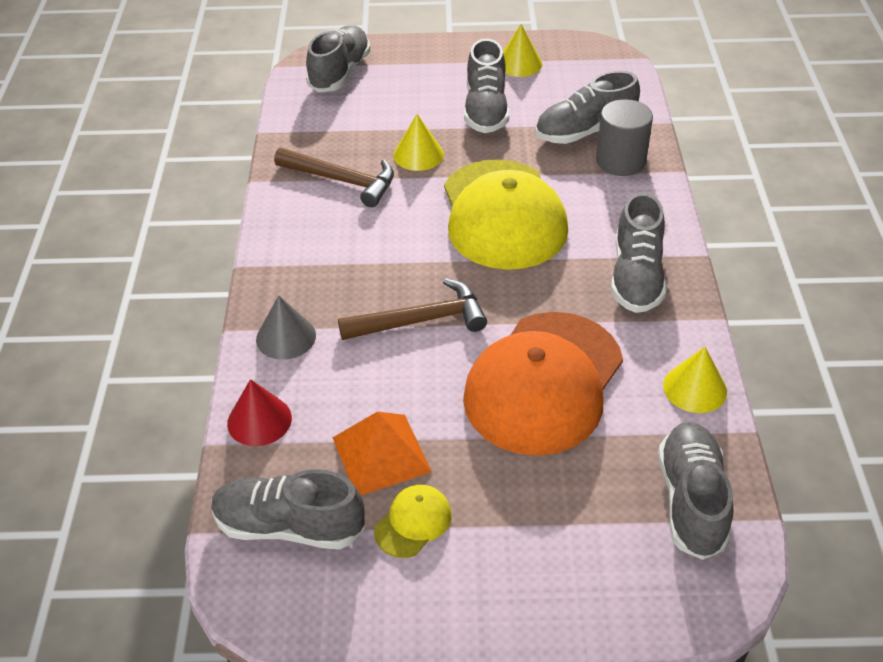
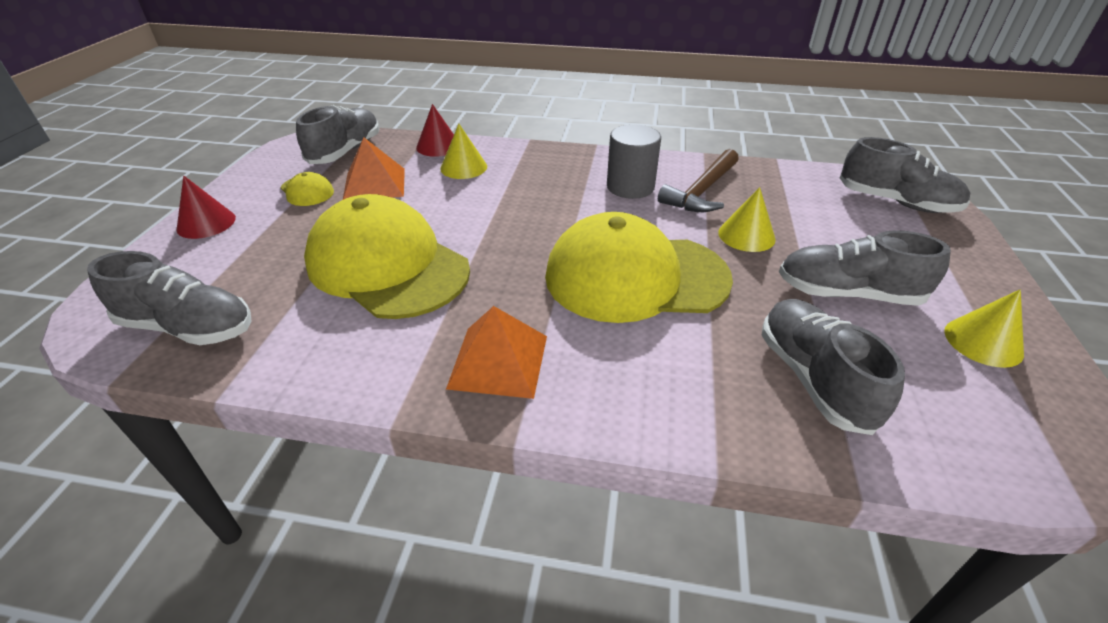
camera: 100 degrees right, 5 degrees down
(286, 337) = (511, 158): grey cone -> none
(420, 320) = (499, 213): brown hammer -> none
(519, 598) = (206, 223): none -> red cone
(543, 383) = (387, 265): orange cap -> yellow cap
(620, 161) = (741, 402): grey cylinder -> grey cylinder (630, 187)
(636, 277) = (498, 361): grey shoe -> orange pyramid
(695, 388) = (307, 366): yellow cone -> yellow cone (463, 167)

